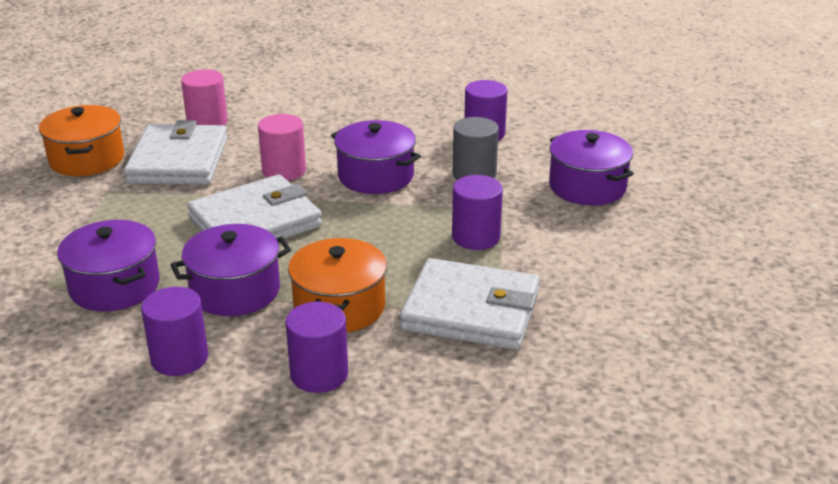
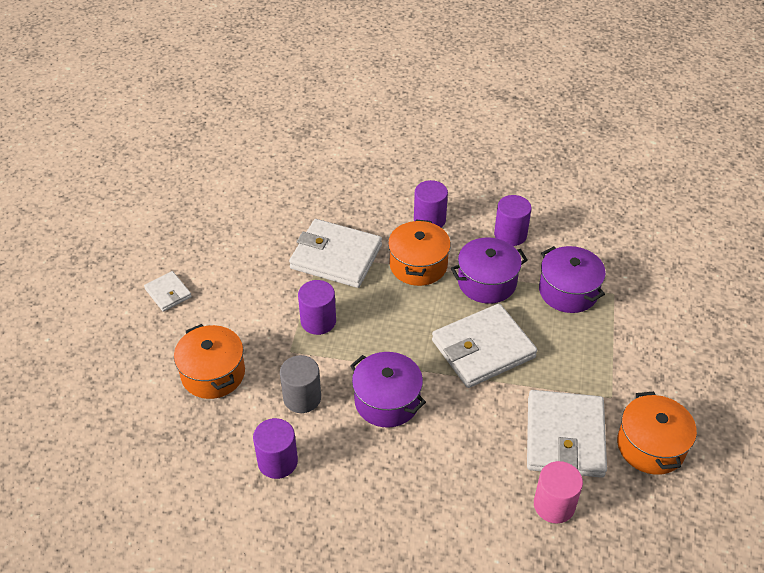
camera: 175 degrees left, 15 degrees up
(284, 171) = (467, 414): pink cylinder -> none
(587, 187) = (213, 373): purple pot -> orange pot
(698, 255) = (168, 293): none -> white wallet

